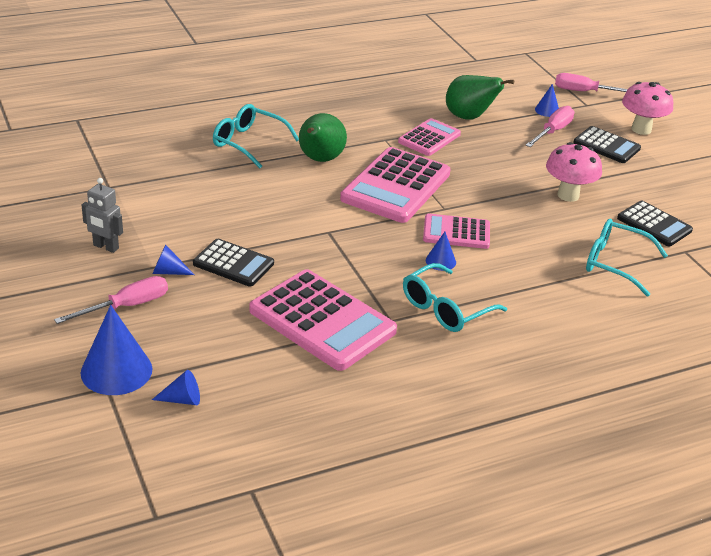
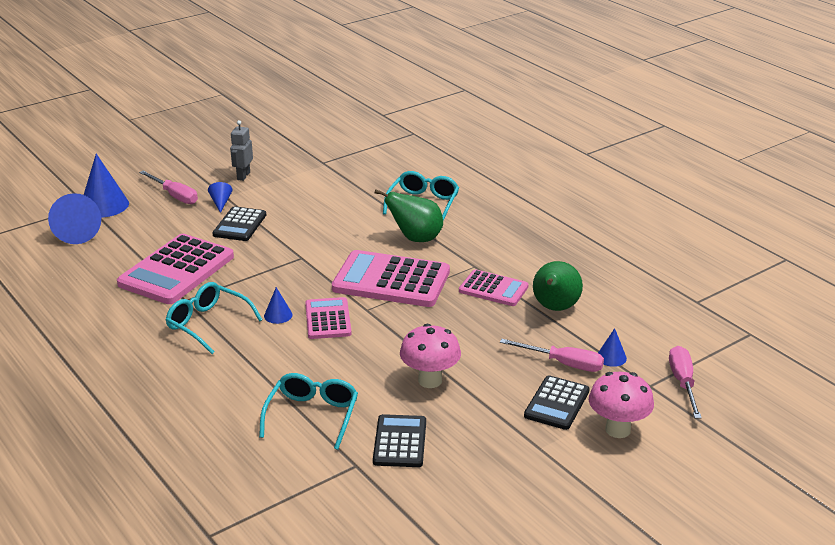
camera: 80 degrees right, 5 degrees down
(182, 399) = (77, 232): blue cone -> blue cone, size x1.97
(654, 224) = (400, 442): black calculator -> black calculator turned 150 degrees clockwise

